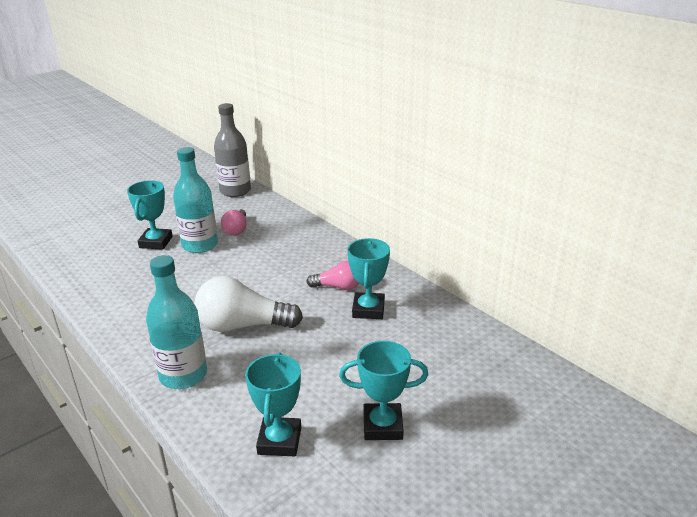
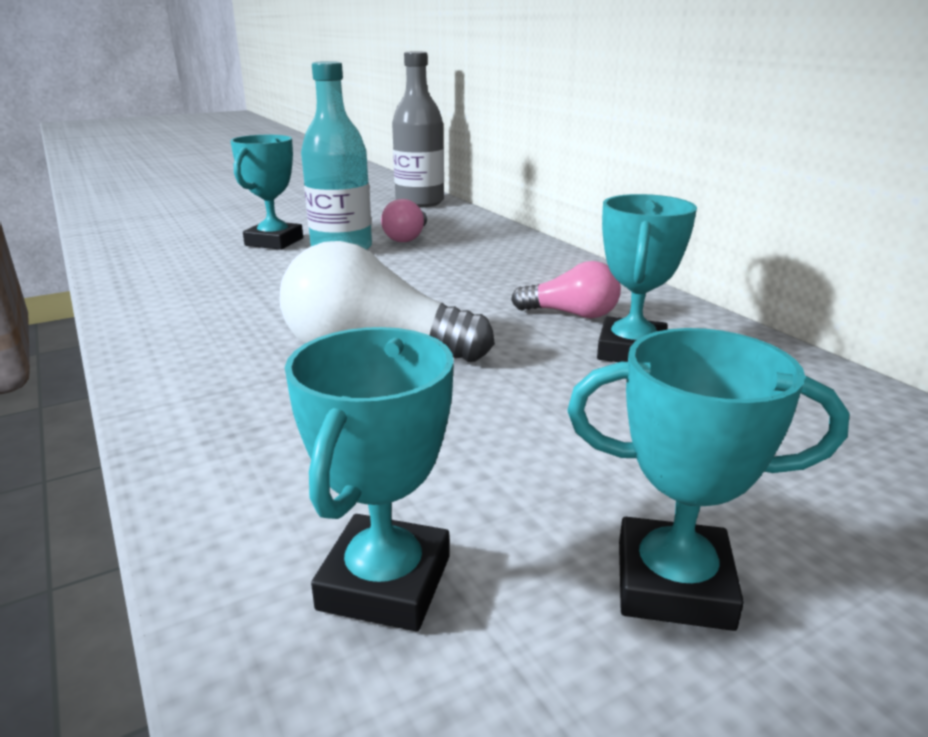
camera: 10 degrees right, 5 degrees down
(183, 375) = (221, 416): turquoise bottle -> none

